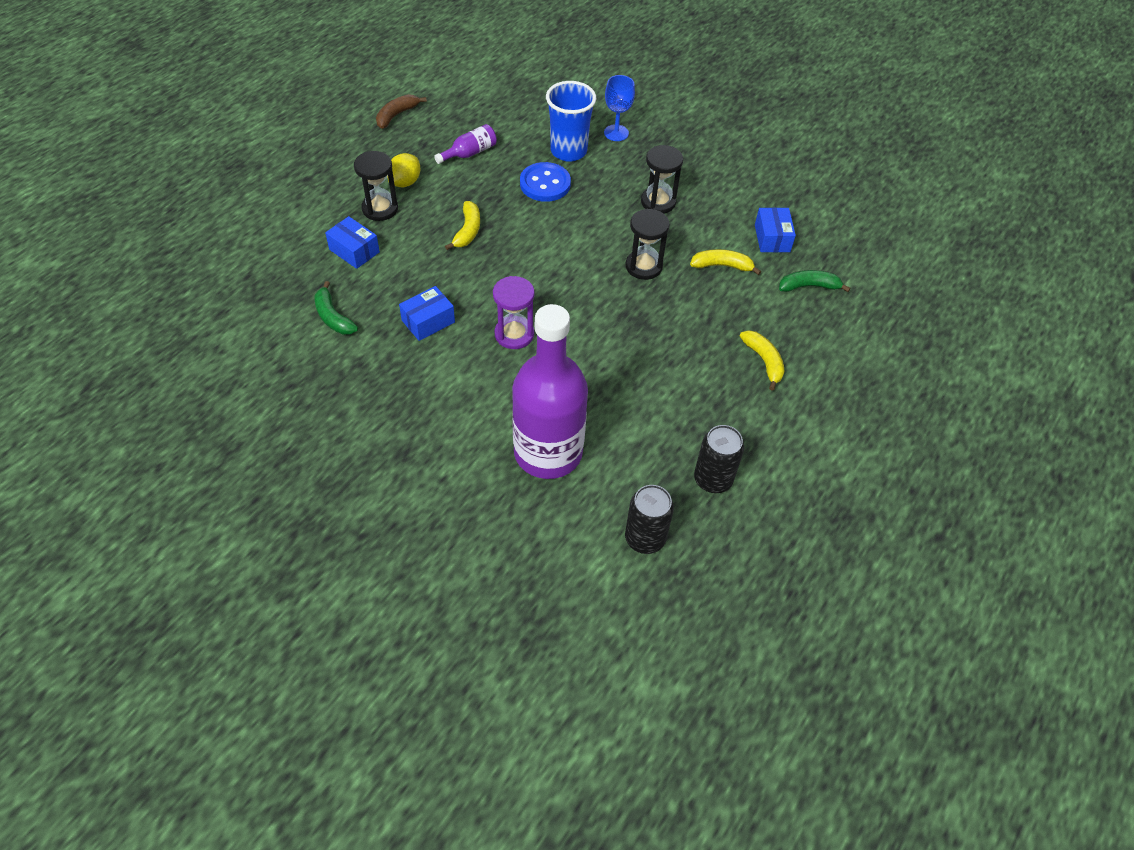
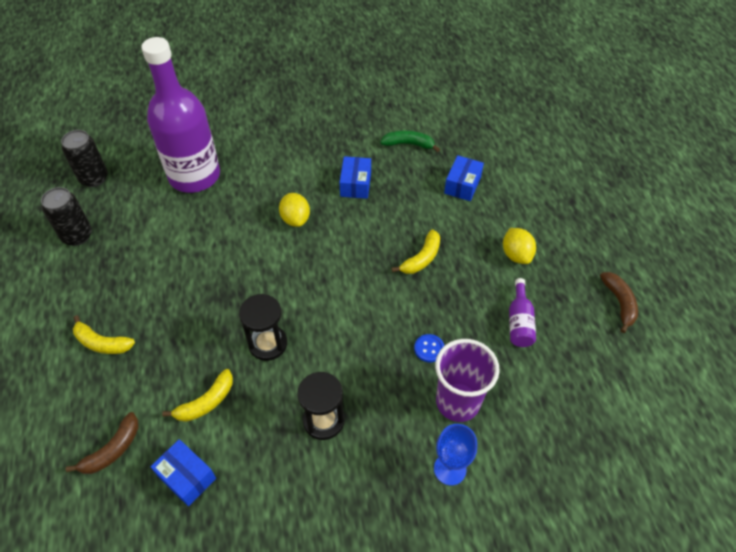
camera: 135 degrees right, 0 degrees up
(354, 251) = (462, 185): blue box -> blue box turned 60 degrees counterclockwise
(380, 208) = (496, 223): black hourglass -> none
(467, 231) = (421, 258): yellow banana -> yellow banana turned 105 degrees counterclockwise
(514, 334) = (295, 219): purple hourglass -> yellow lemon
(545, 184) = (429, 349): blue button -> blue button, size x0.53
(568, 151) = (457, 402): blue cup -> purple cup
(809, 286) = (112, 450): green banana -> brown banana

